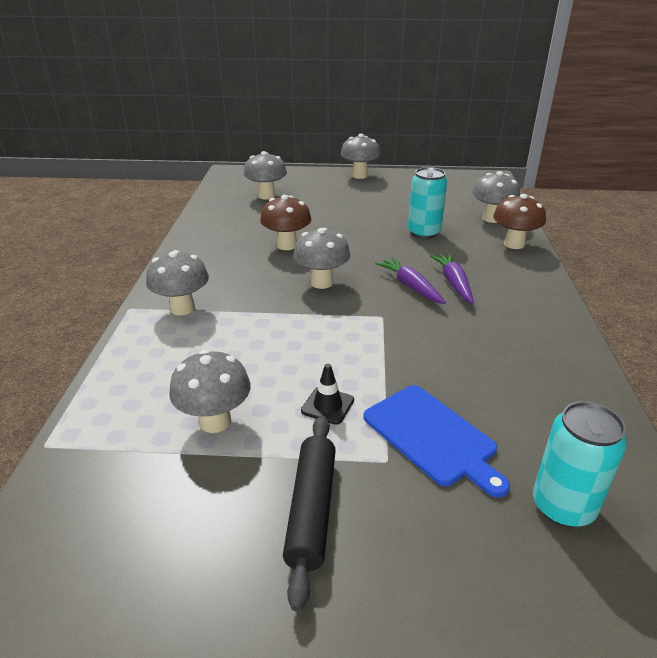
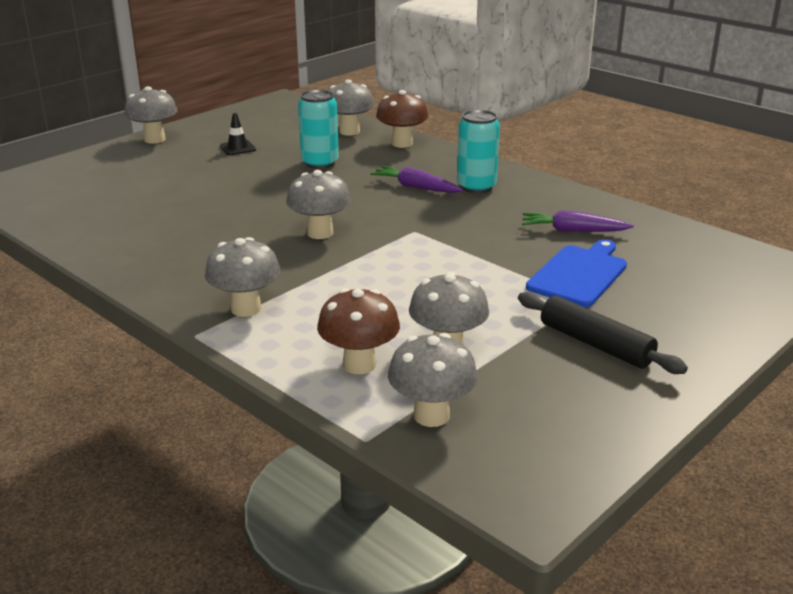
camera: 50 degrees left, 5 degrees down
(266, 196) = (96, 193): grey mushroom -> grey mushroom (431, 415)
(286, 245) = (223, 222): brown mushroom -> brown mushroom (359, 364)
(327, 405) = (494, 296): black traffic cone -> black traffic cone (237, 148)
(410, 287) = (392, 203): purple carrot -> purple carrot (573, 231)
(432, 436) = (579, 274): blue cutting board -> blue cutting board turned 60 degrees counterclockwise
(563, 506) = (687, 264): turquoise can -> turquoise can (476, 187)

